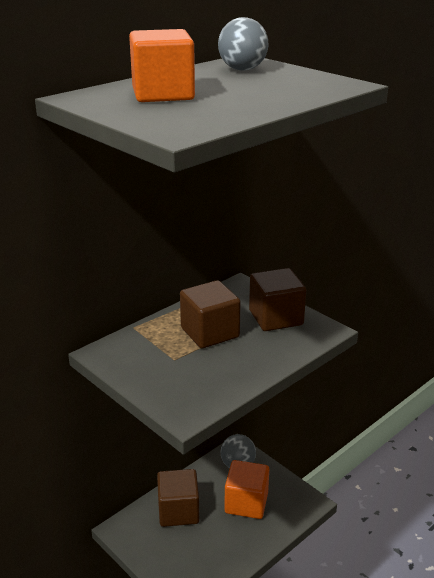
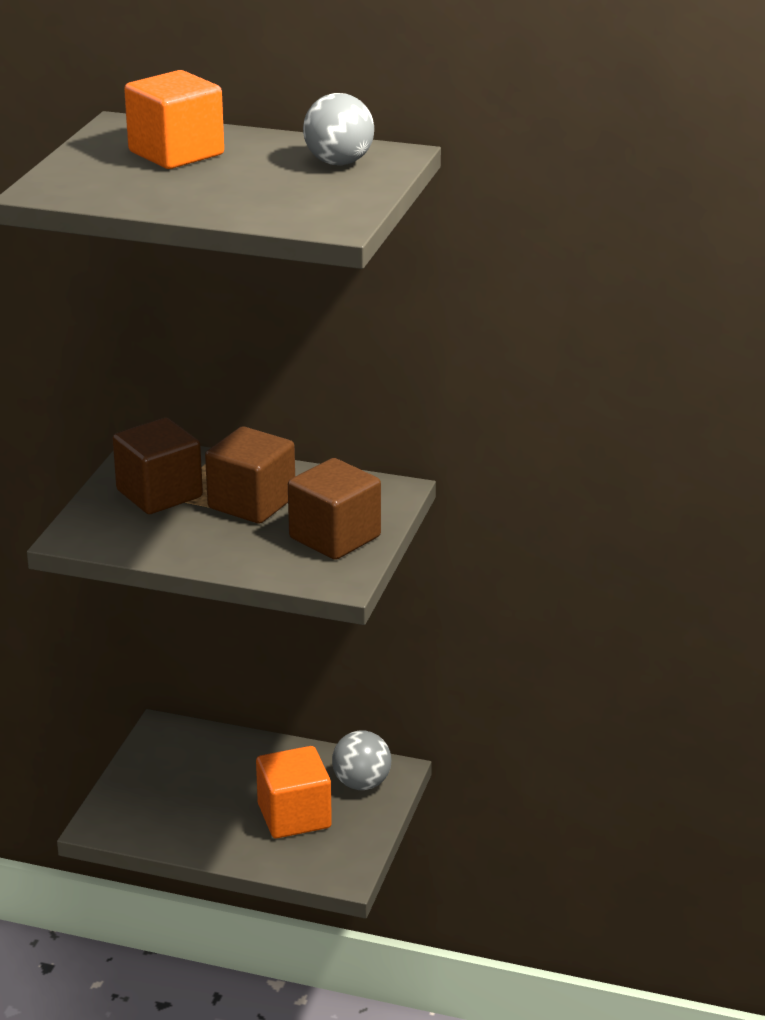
camera: 60 degrees right, 0 degrees up
(178, 511) = (230, 763): brown cube -> brown cube (159, 494)

